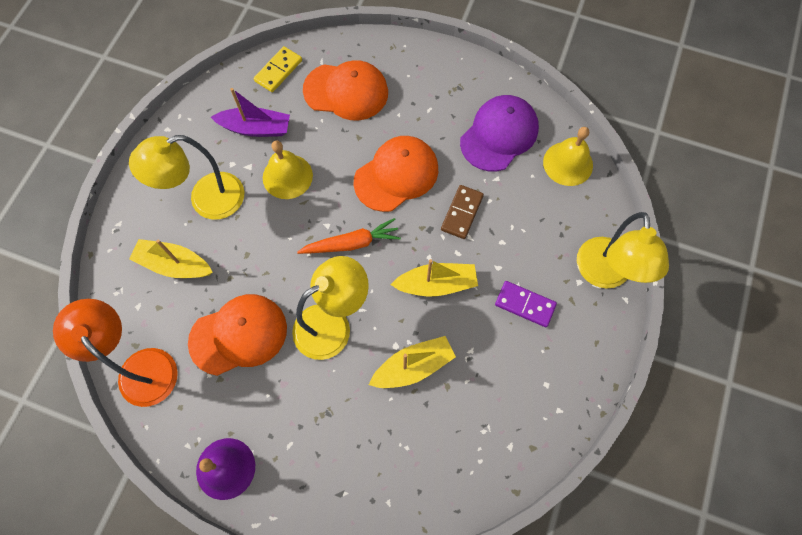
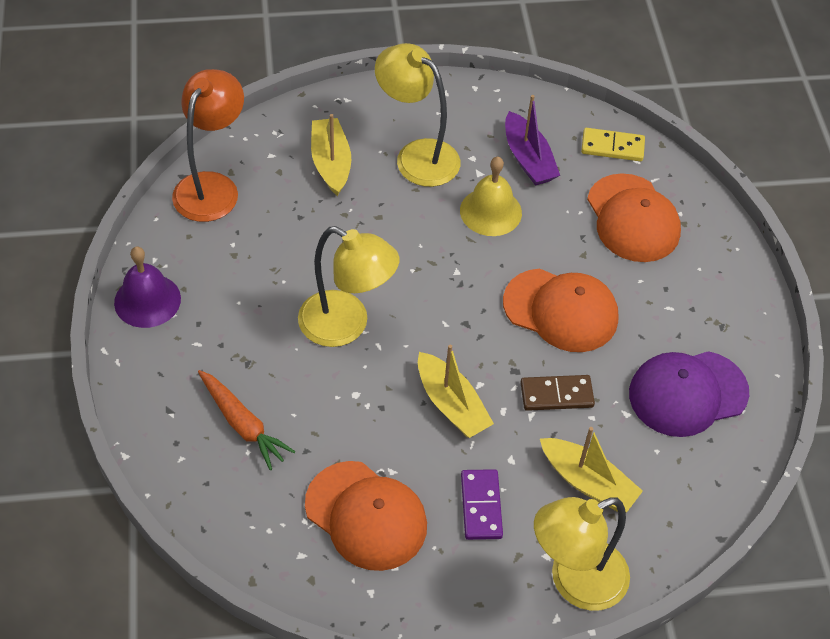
camera: 60 degrees right, 15 degrees down
(239, 335) = (288, 249): orange cap -> orange cap (366, 516)
(351, 243) = (449, 303): orange carrot -> orange carrot (243, 424)
(413, 366) = (341, 421): yellow boat -> yellow boat (588, 482)
(499, 135) = (687, 393): purple cap -> purple cap turned 150 degrees clockwise
(568, 163) = (701, 484): yellow bell -> none

